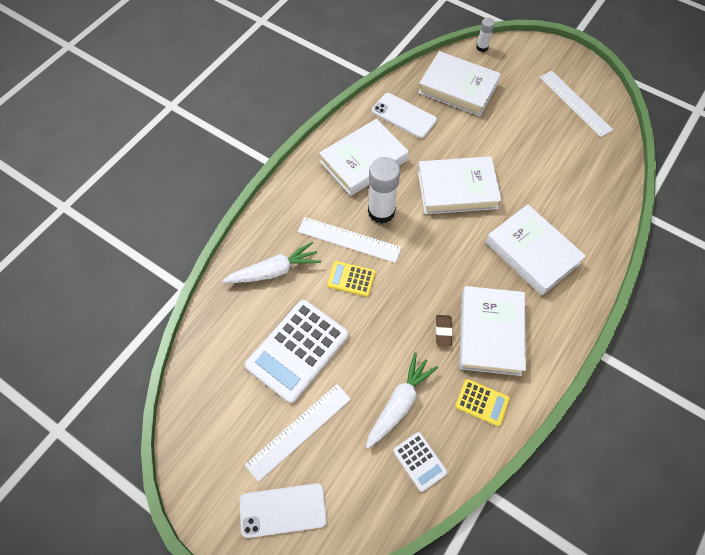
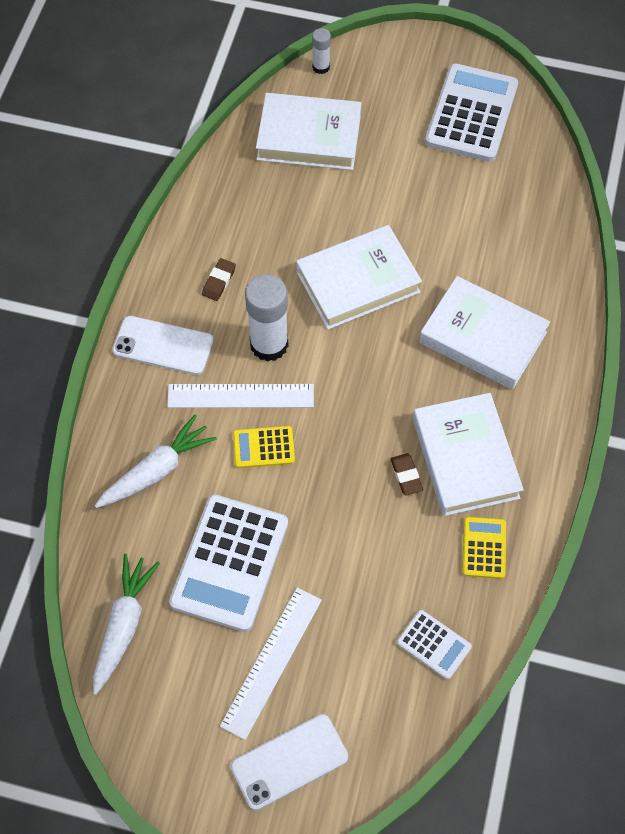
camera: 20 degrees left, 0 degrees up
(363, 161) = (219, 281): white book -> brown eraser
(399, 403) = (384, 583): white carrot -> white carrot (123, 625)
(404, 116) = (249, 199): white phone -> white phone (163, 345)
(482, 402) = (484, 548): yellow calculator -> yellow calculator turned 90 degrees counterclockwise
(575, 103) = (471, 114): white ruler -> white calculator

